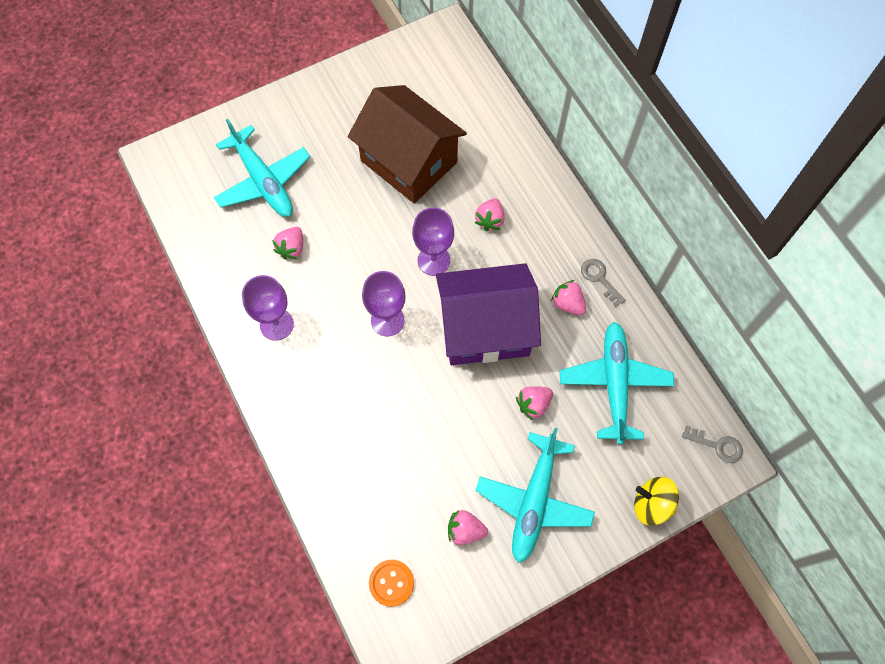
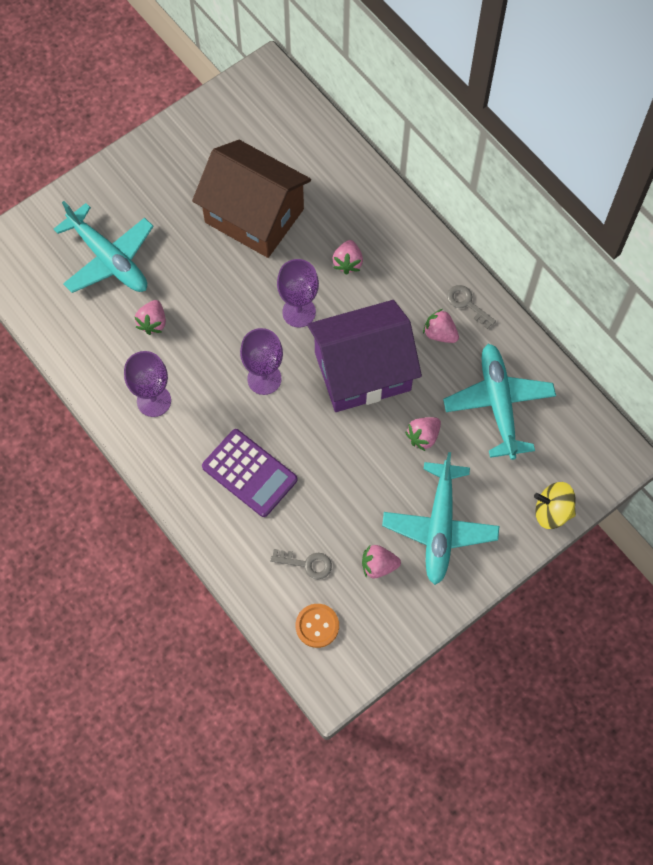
camera: 10 degrees left, 0 degrees up
(354, 412) = (249, 473): none -> purple calculator
(717, 445) = (606, 446): grey key -> grey key (307, 564)

